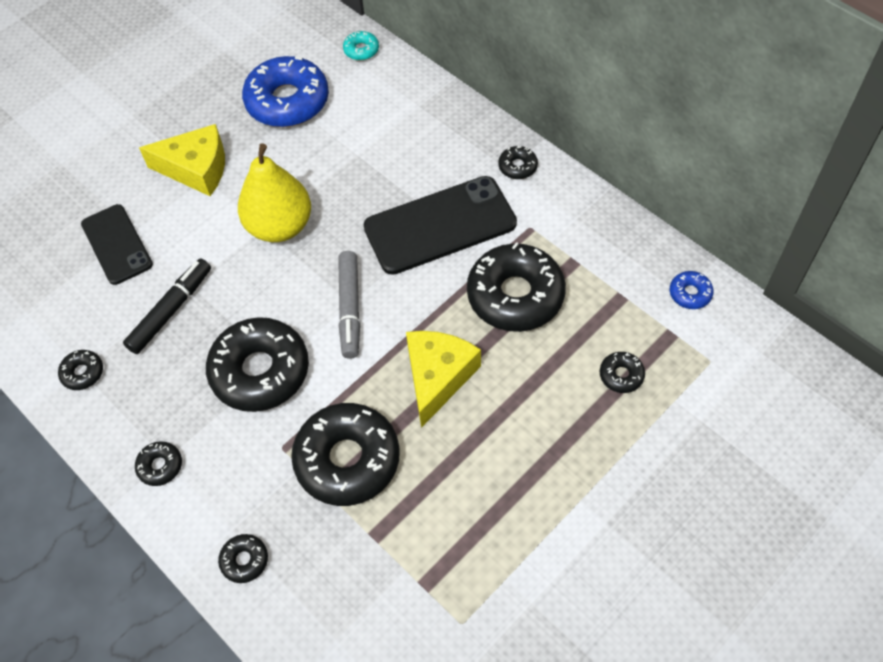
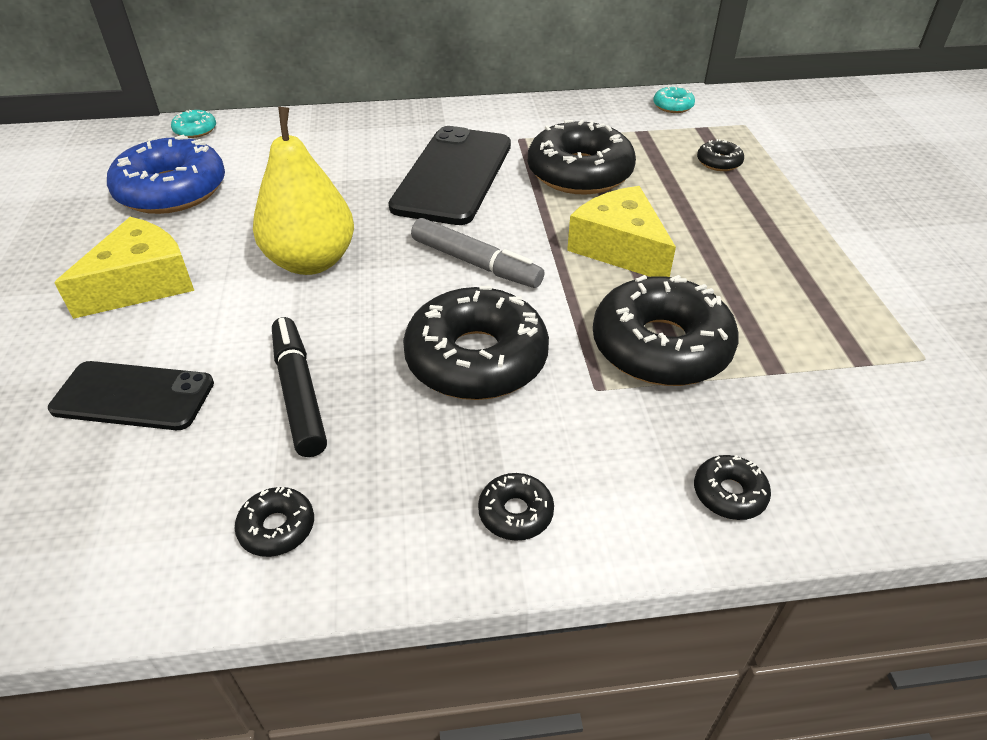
camera: 55 degrees left, 15 degrees down
(517, 167) = (450, 118): black donut -> none
(690, 293) = (673, 106): blue donut -> turquoise donut

